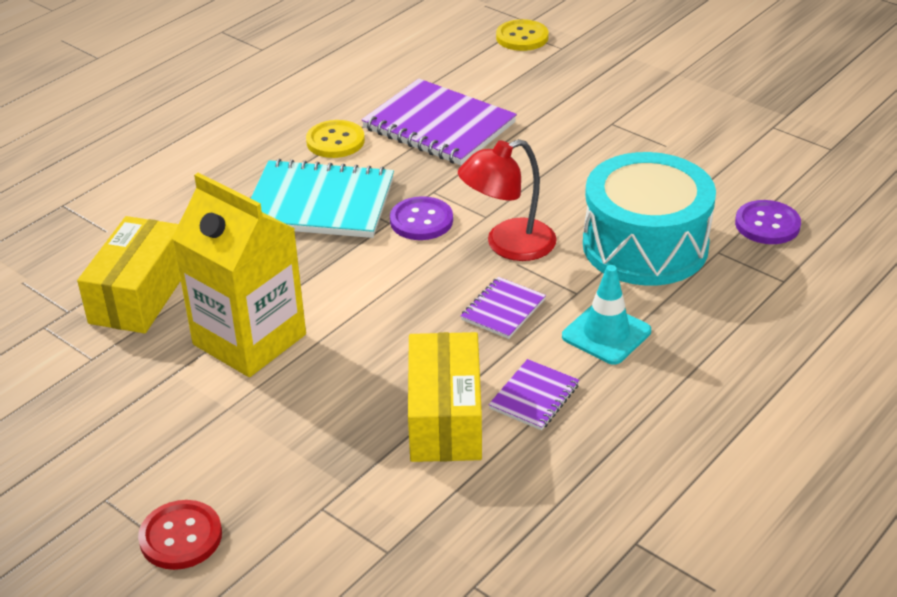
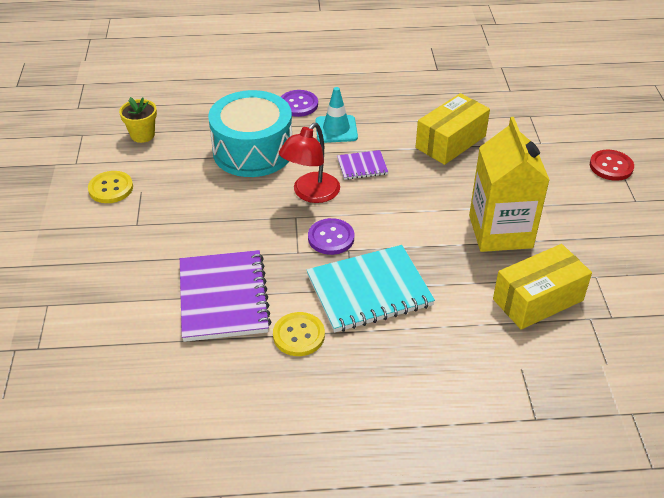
camera: 135 degrees left, 5 degrees up
(320, 203) = (369, 291): turquoise notebook -> turquoise notebook turned 75 degrees counterclockwise
(508, 245) = (311, 194): red lamp -> red lamp turned 105 degrees clockwise
(522, 37) = (48, 336): yellow button -> yellow button (111, 188)
(534, 397) = (403, 127): purple notebook -> none
(767, 224) = (186, 124): purple button -> purple button (298, 104)
(780, 186) = (142, 135): none -> yellow flower pot

